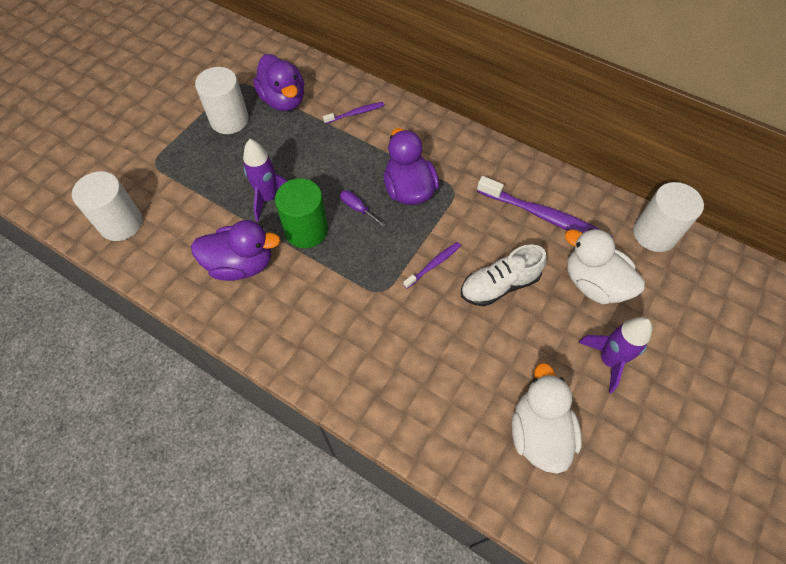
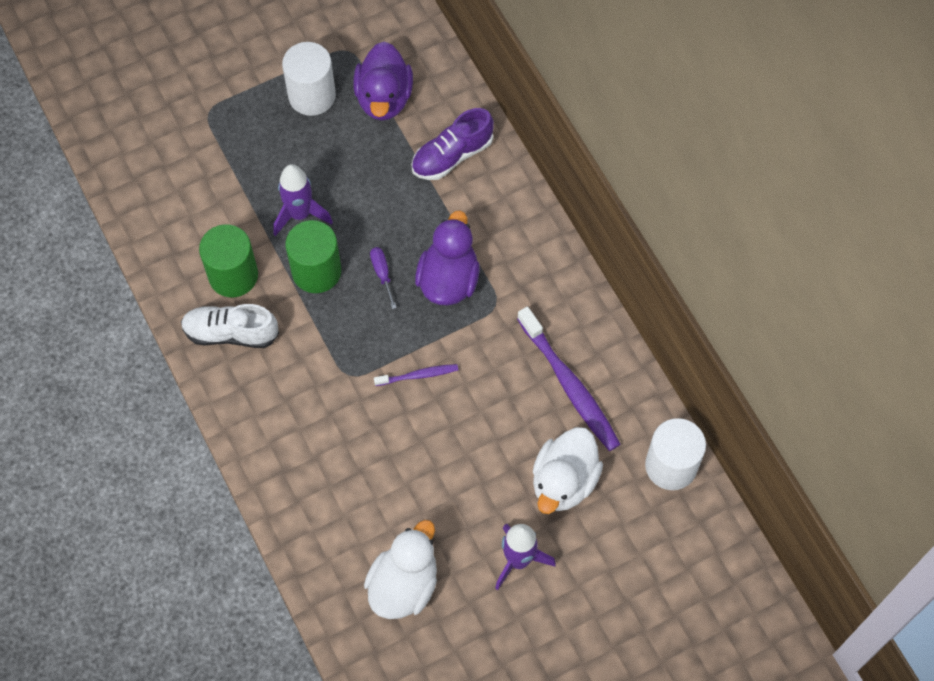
camera: 30 degrees right, 5 degrees up
(121, 223) = (143, 169): white cylinder -> none
(241, 264) = (233, 275): purple duck -> green cylinder
(355, 113) = (452, 155): purple toothbrush -> purple shoe
(499, 285) = (468, 431): white shoe -> white shoe (231, 333)
(593, 283) = (564, 481): white duck -> white duck turned 135 degrees counterclockwise

